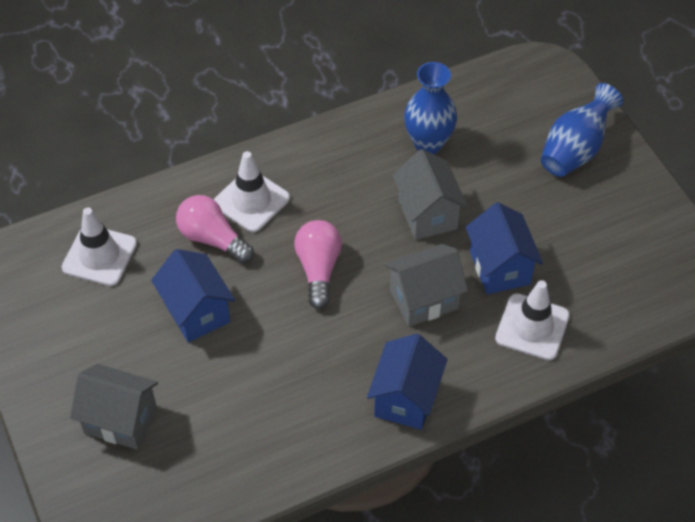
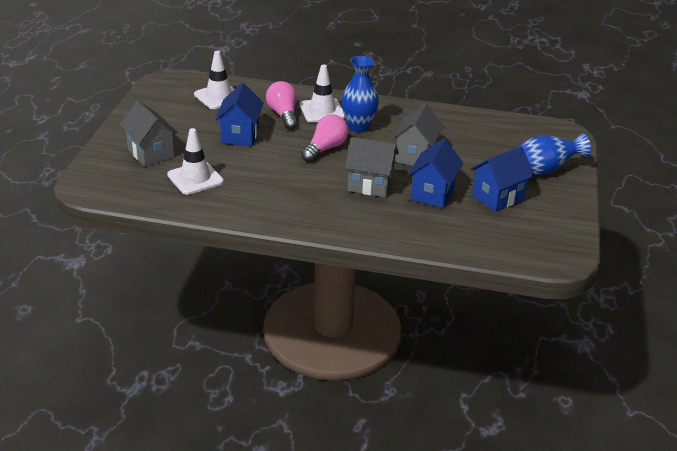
camera: 35 degrees right, 20 degrees down
(406, 399) = (309, 216): blue house -> blue house (498, 197)
(428, 143) = (452, 131): blue vase -> blue vase (358, 127)
(532, 327) = (422, 224): white traffic cone -> white traffic cone (195, 178)

